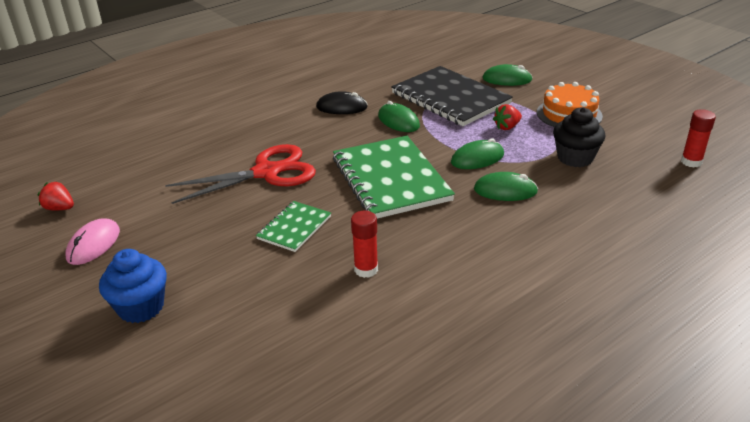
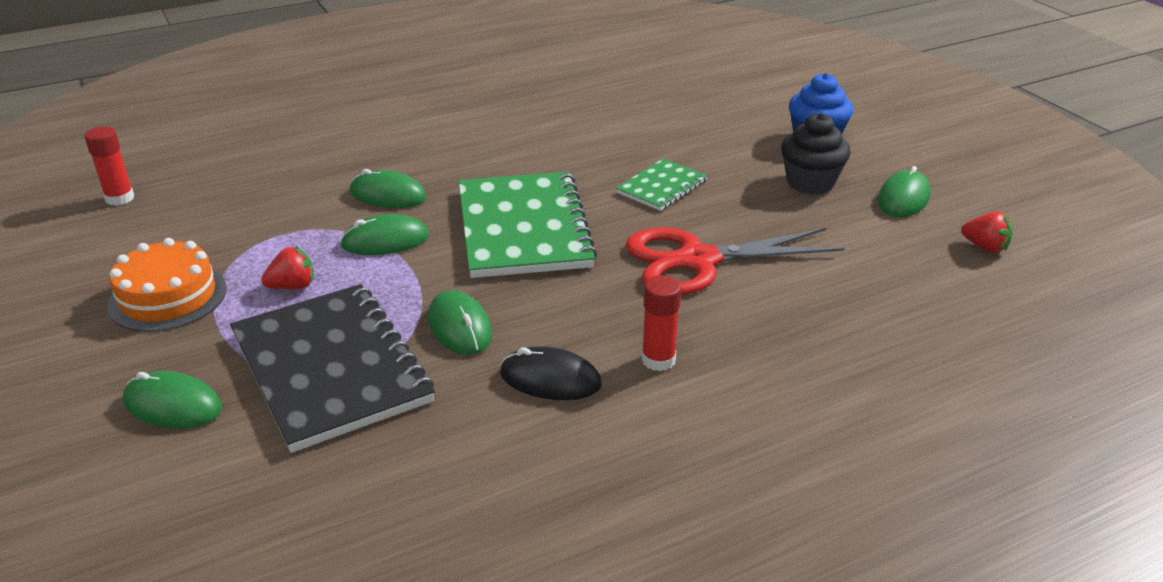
camera: 170 degrees left, 0 degrees up
(93, 244) = (903, 198): pink mouse -> green mouse
(366, 269) = (591, 142): red glue stick -> red glue stick (658, 360)
(575, 158) = (254, 223): black cupcake -> black cupcake (810, 183)

